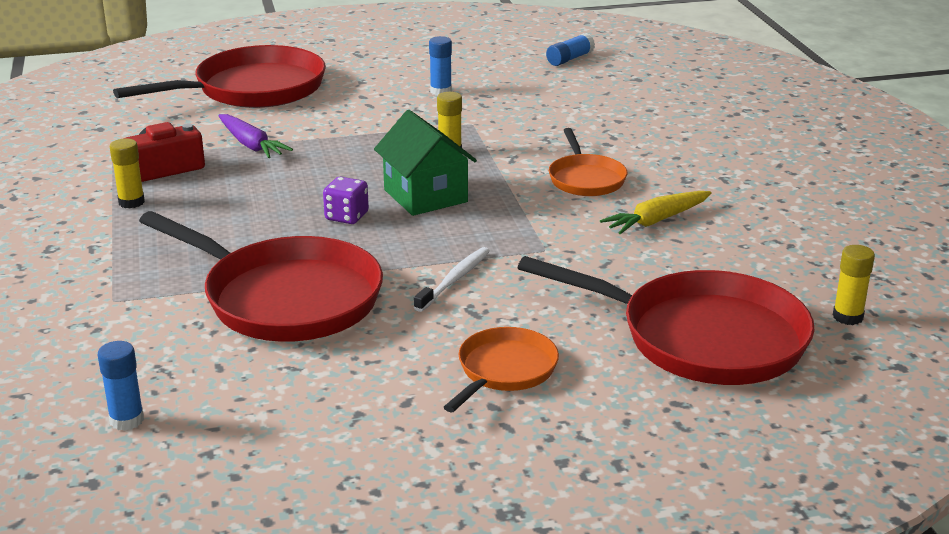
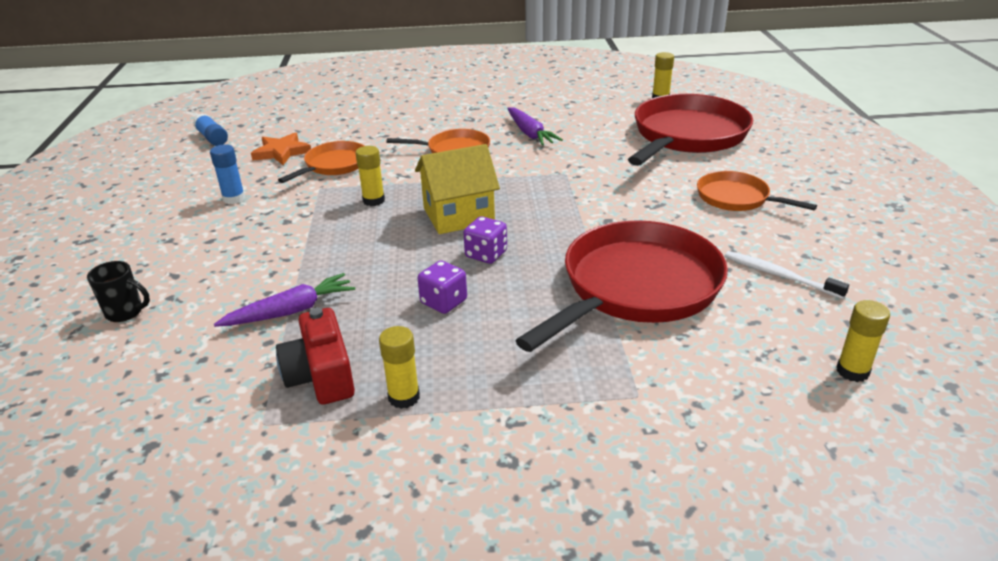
camera: 80 degrees left, 5 degrees up
(127, 420) = (852, 371): blue glue stick -> yellow glue stick
(253, 89) = (125, 312): red pan -> black mug
(262, 204) = (443, 302): none -> purple dice
(425, 196) = (458, 215): green house -> yellow house
(454, 280) = (608, 209): white toothbrush -> white toothbrush (779, 275)
(525, 122) = (334, 165): none -> orange pan
(548, 94) = (281, 152): none -> orange star
(656, 220) = (530, 133): yellow carrot -> purple carrot

